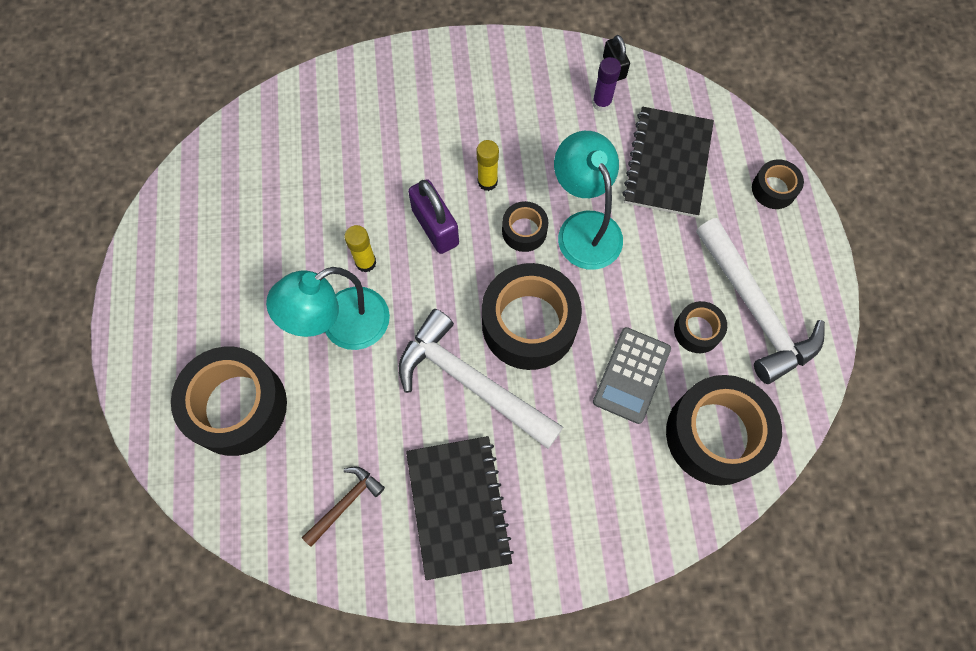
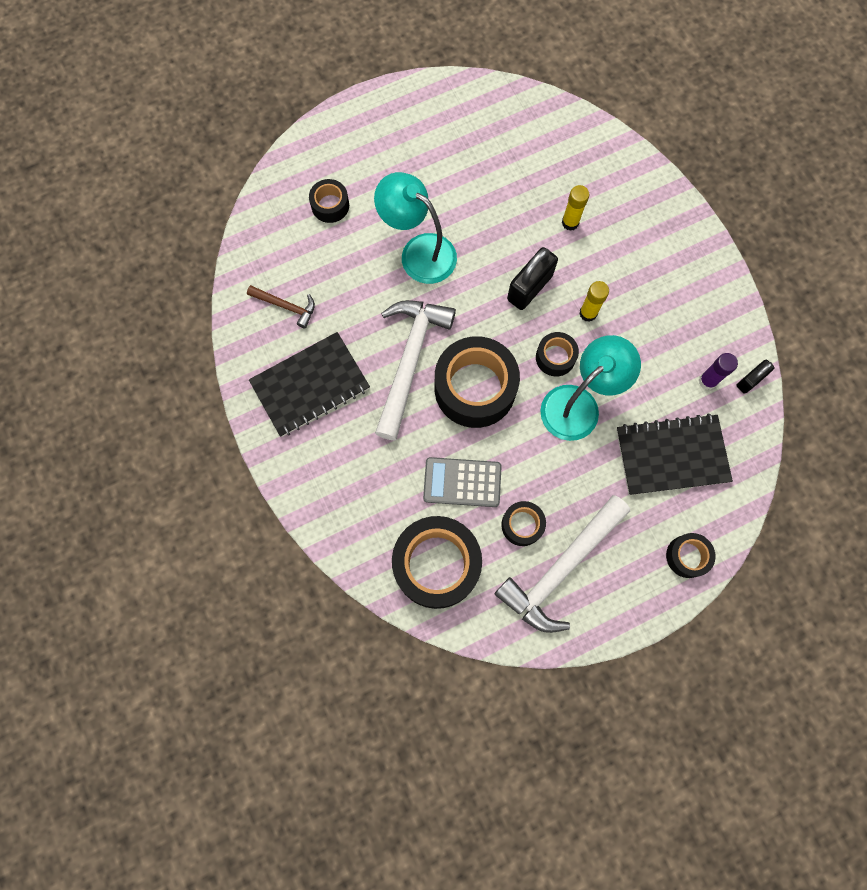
camera: 70 degrees right, 5 degrees up
(237, 406) = (330, 205): black tape -> black tape, size x0.49
(366, 262) = (477, 248): yellow glue stick -> yellow glue stick (570, 222)
(435, 227) = (529, 288): purple padlock -> black padlock

